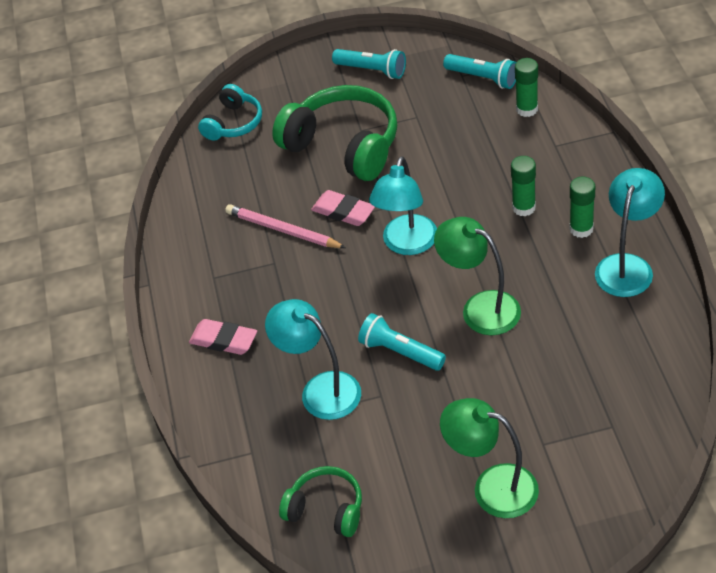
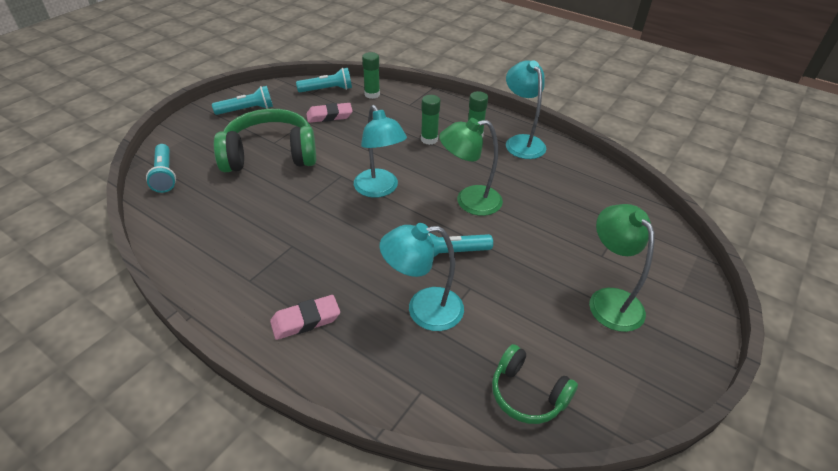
camera: 50 degrees left, 5 degrees down
(233, 123) = (165, 175): turquoise headphones -> turquoise flashlight
(283, 230) = (277, 222): pink pencil -> none
(326, 509) = (527, 394): green headphones -> green headphones turned 120 degrees counterclockwise
(343, 211) = (312, 191): pink eraser -> pink eraser (329, 116)
(492, 487) = (609, 300): green lamp -> green lamp turned 90 degrees clockwise

